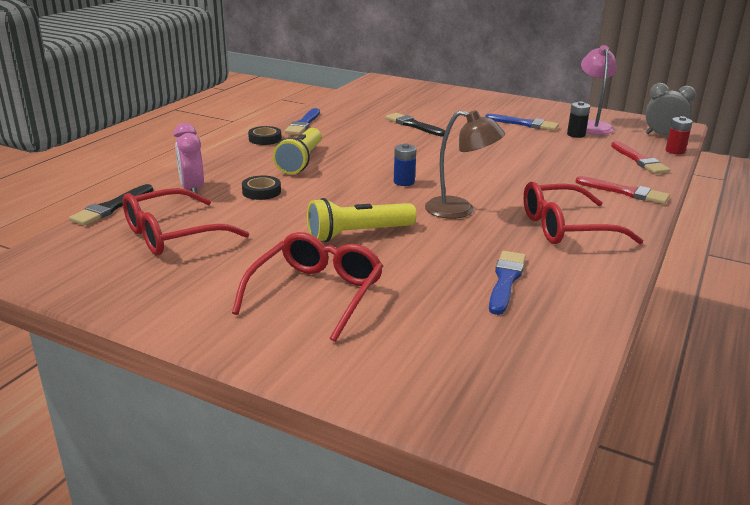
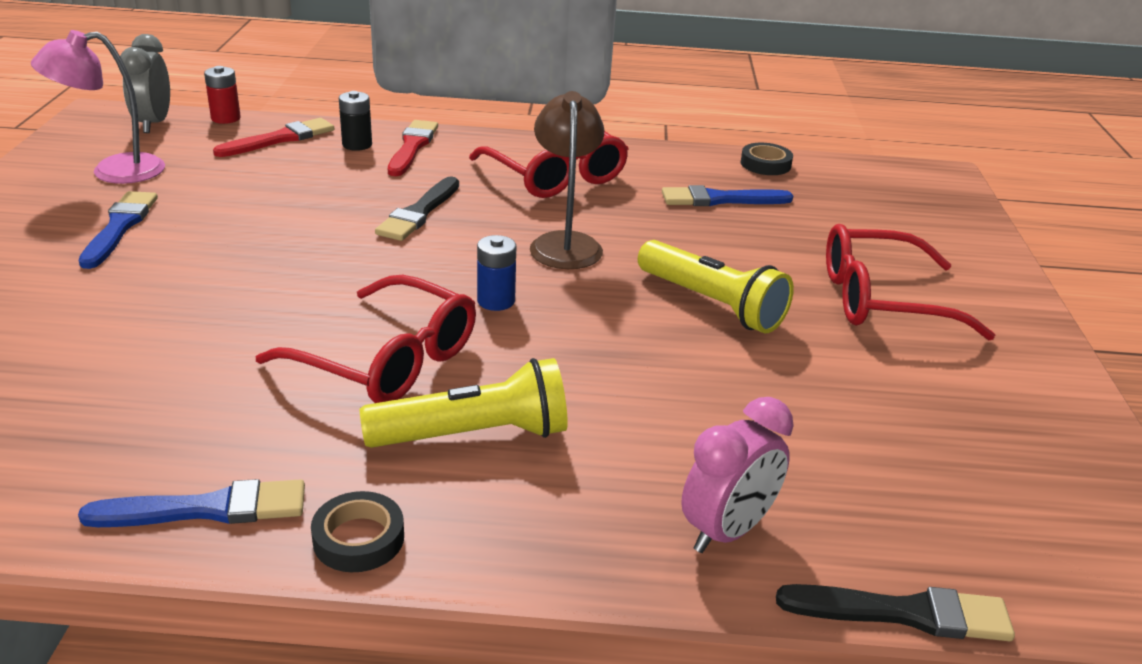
camera: 115 degrees left, 5 degrees up
(173, 234) = (896, 473): red glasses -> red glasses (386, 359)
(261, 191) = (656, 436): black tape -> black tape (765, 164)
(414, 125) = (166, 342): black brush -> black brush (419, 213)
(576, 135) = (172, 182): black battery -> black battery (357, 145)

